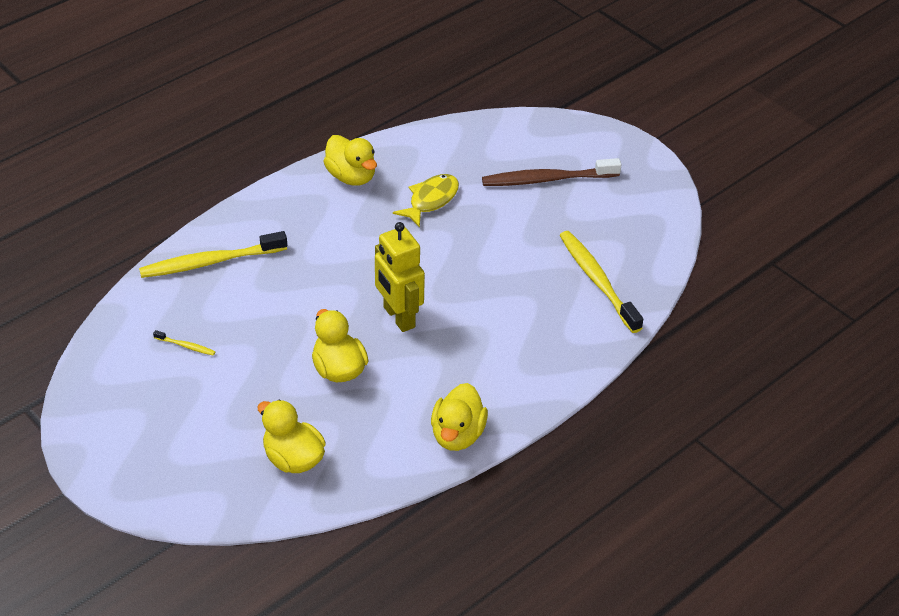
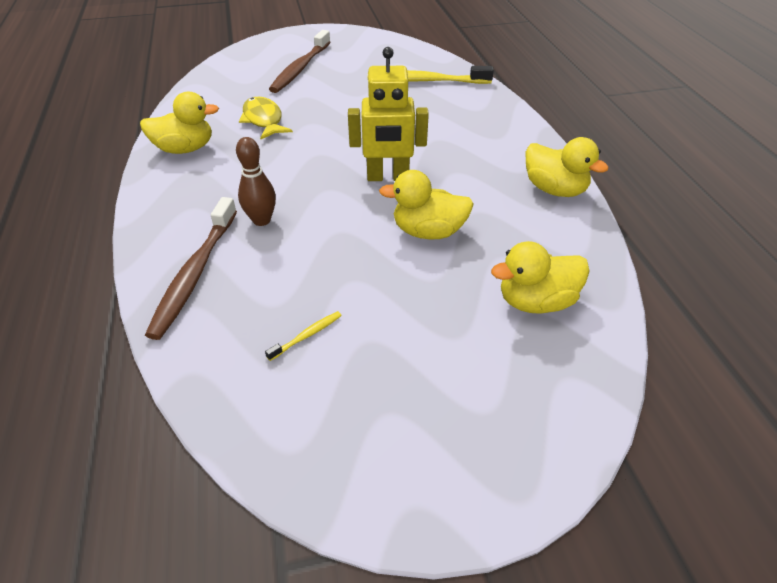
camera: 60 degrees left, 0 degrees up
(210, 262) = (195, 273): yellow toothbrush -> brown toothbrush
(289, 267) = (261, 220): none -> brown bowling pin

